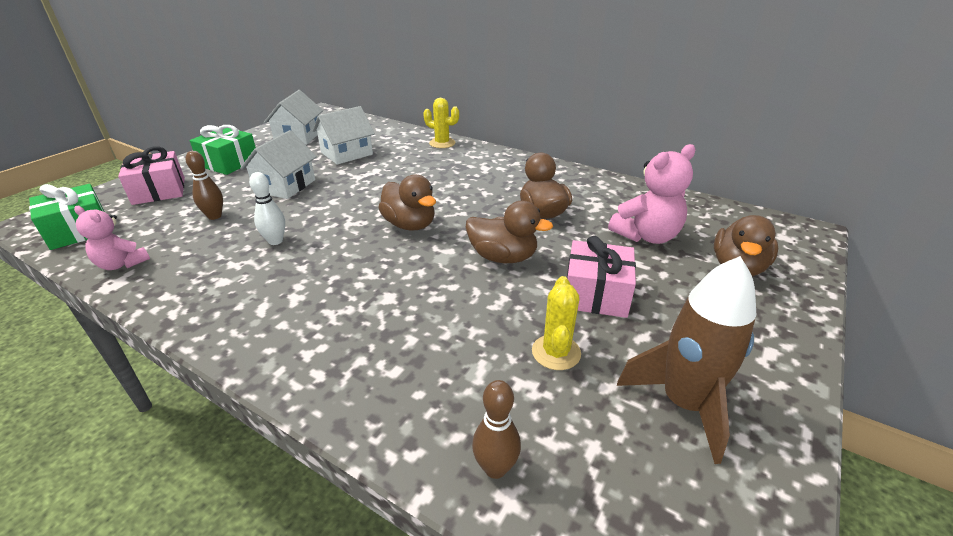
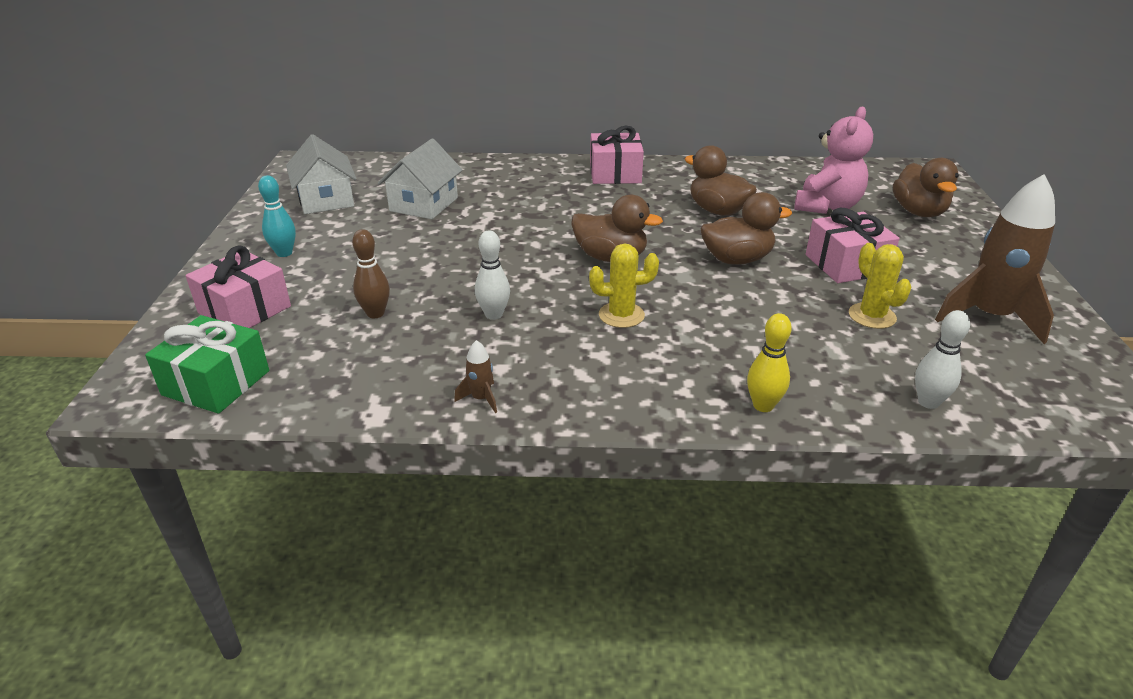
camera: 30 degrees left, 0 degrees up
(122, 264) = (349, 394): pink teddy bear -> none
(178, 299) = (481, 399): none -> brown rocket
(229, 163) = (284, 253): green gift -> turquoise bowling pin
(285, 186) = (407, 258): white house -> none
(345, 396) = (763, 405): none -> yellow bowling pin
(442, 143) = (520, 166): yellow cactus -> yellow cactus (621, 315)
(495, 468) = (928, 402): brown bowling pin -> white bowling pin
(501, 164) = (615, 173): none -> pink gift

